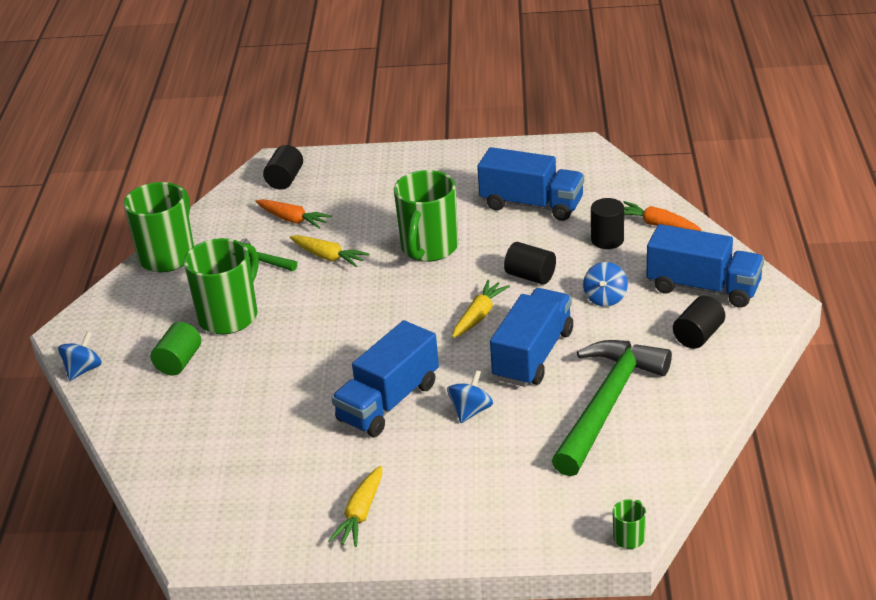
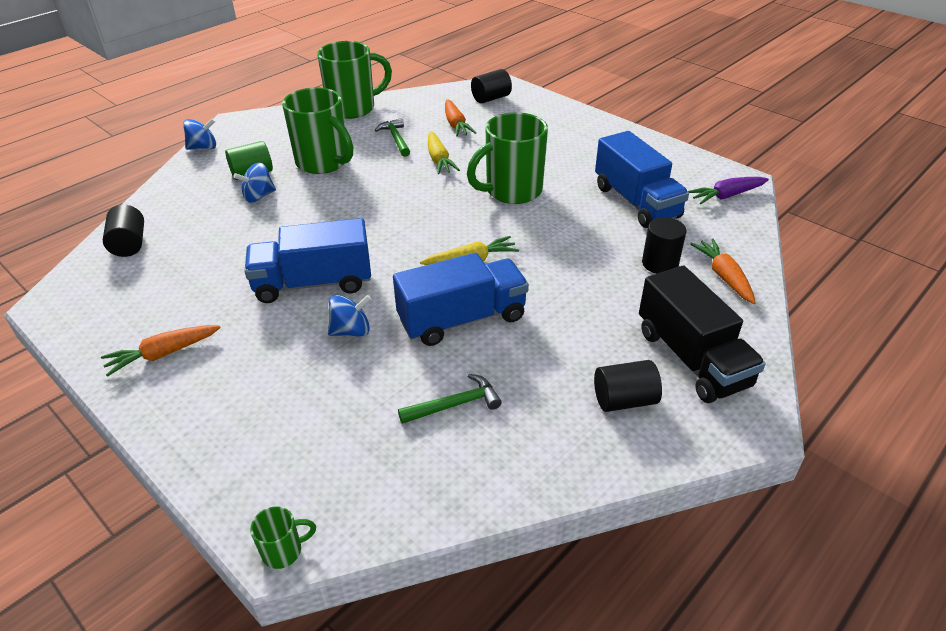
camera: 40 degrees right, 5 degrees up
(229, 316) = (324, 163): green mug -> green mug turned 60 degrees clockwise
(360, 514) = (163, 354): yellow carrot -> orange carrot
(530, 276) = (554, 255): black cylinder -> black cylinder (129, 244)
(586, 165) = (726, 196): none -> purple carrot
(605, 298) = (588, 310): blue spinning top -> blue spinning top (258, 196)
(607, 404) = (455, 404): green hammer -> green hammer, size x0.44
(703, 287) = (692, 358): blue truck -> black truck

